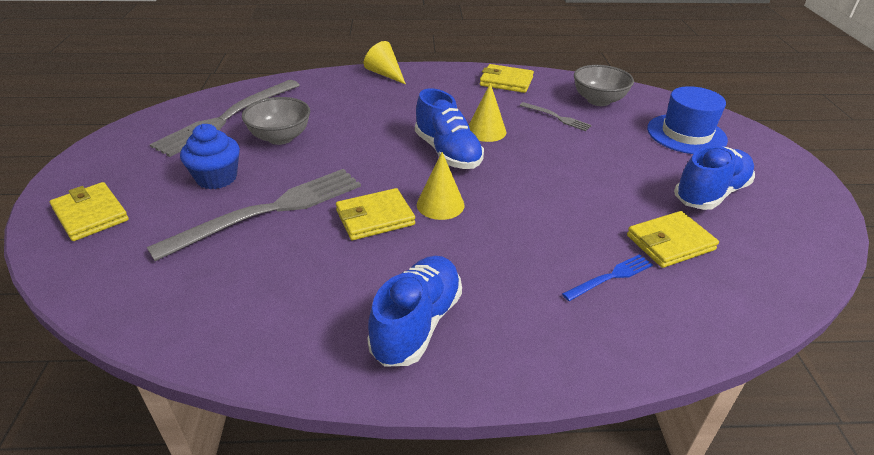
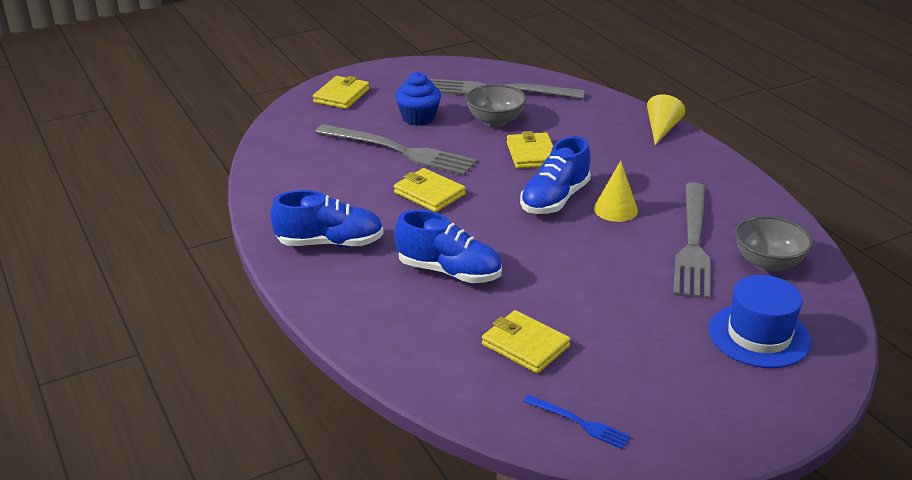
camera: 65 degrees right, 5 degrees down
(440, 204) = (473, 216): yellow cone -> none
(506, 82) = (736, 197): yellow wallet -> yellow wallet (531, 154)
(556, 117) = (692, 243): grey fork -> grey fork, size x2.18
(610, 277) = (447, 318): blue fork -> blue fork (579, 423)
(710, 194) = (639, 364): blue shoe -> blue shoe (449, 272)

